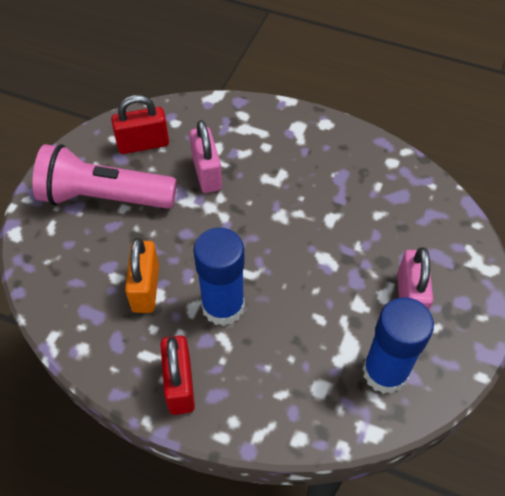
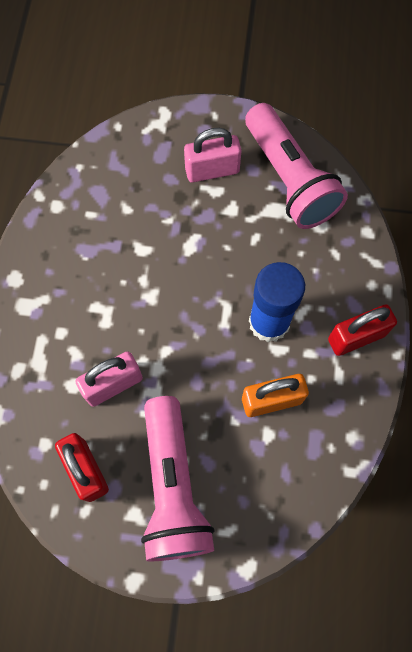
camera: 105 degrees left, 15 degrees up
(385, 372) = (289, 179): blue glue stick -> pink flashlight

